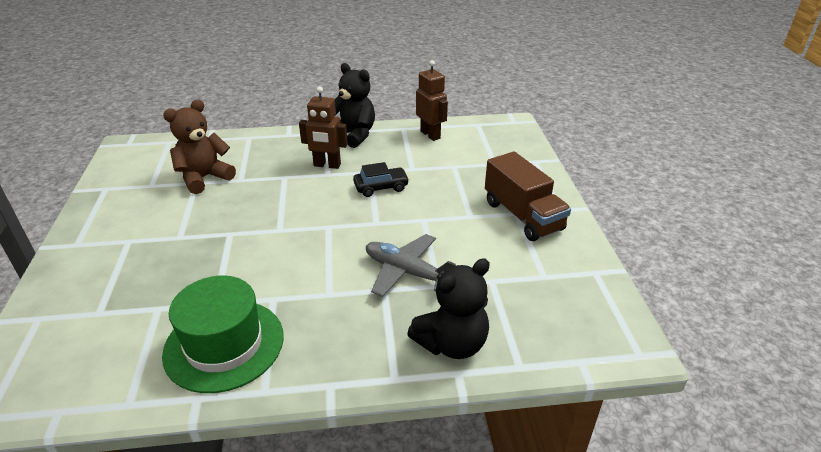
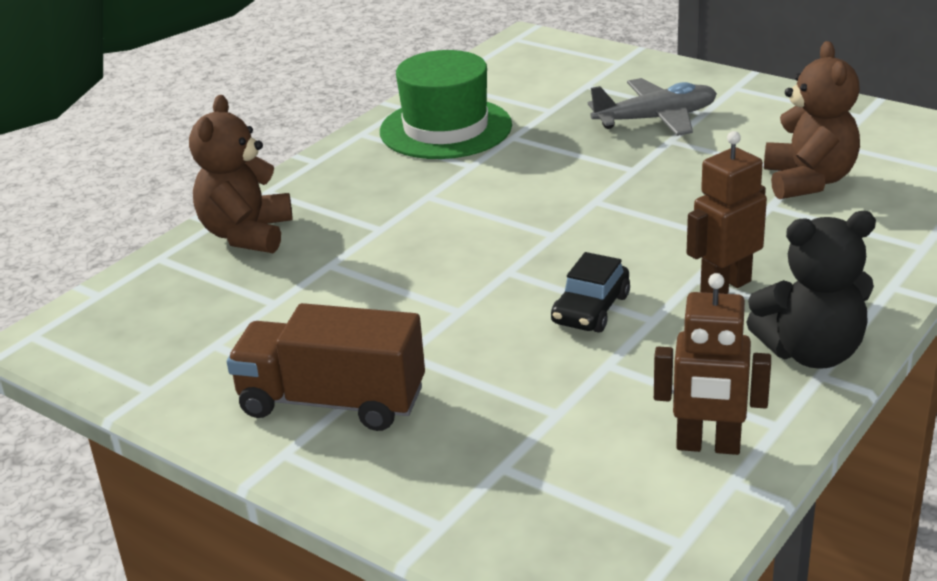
camera: 135 degrees right, 5 degrees down
(407, 272) = (382, 253): grey plane -> grey plane (656, 119)
(452, 343) = (247, 234): black teddy bear -> brown teddy bear

